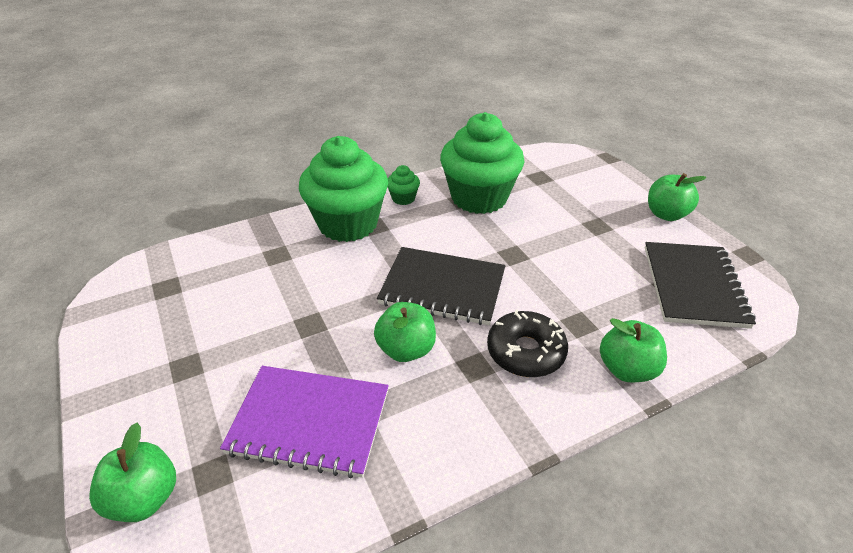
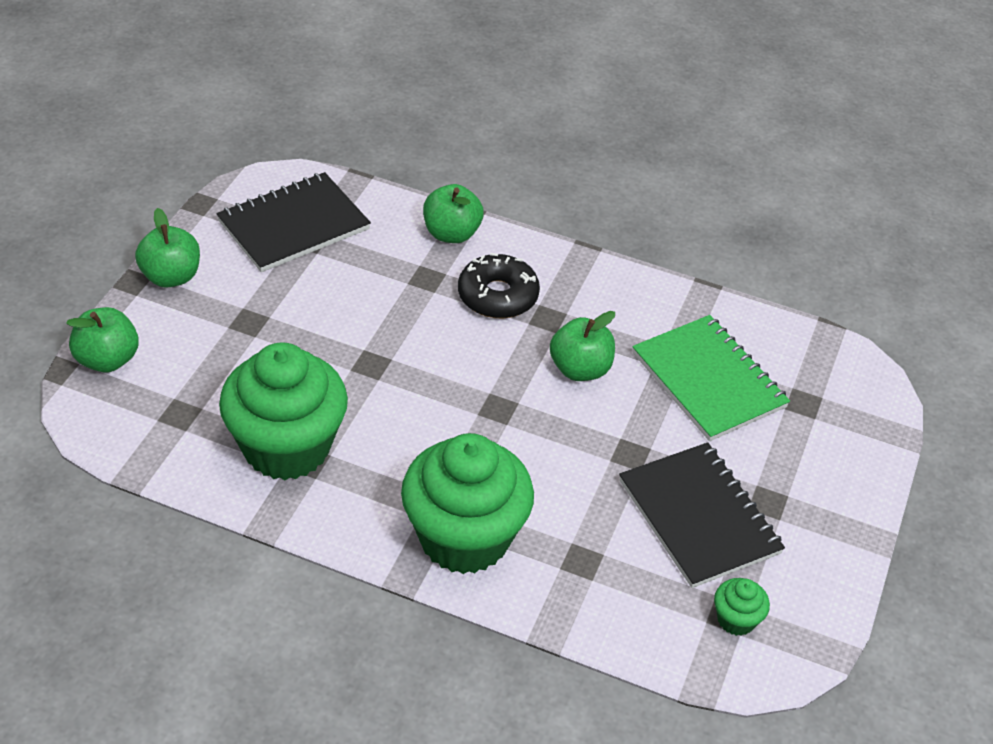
camera: 135 degrees left, 5 degrees up
(144, 498) = (859, 423): green apple -> green apple (107, 360)
(309, 422) = (708, 380): purple notebook -> green notebook
(403, 198) = (360, 519): green cupcake -> green cupcake (736, 619)
(442, 288) = (479, 389): black notebook -> black notebook (698, 517)

